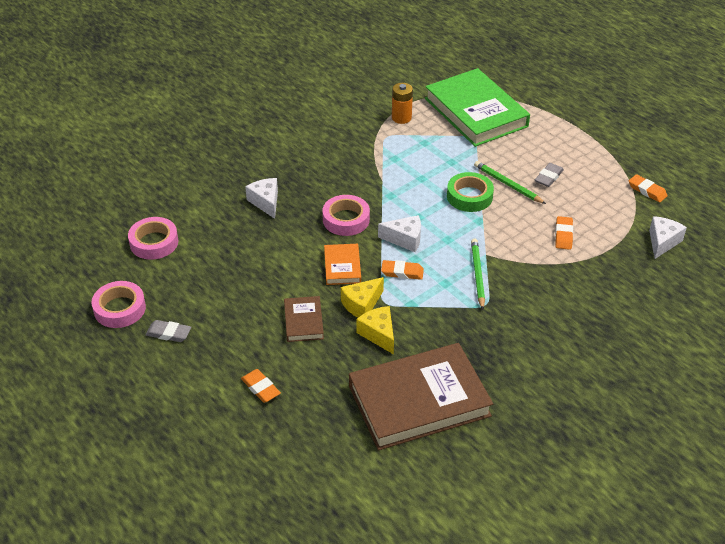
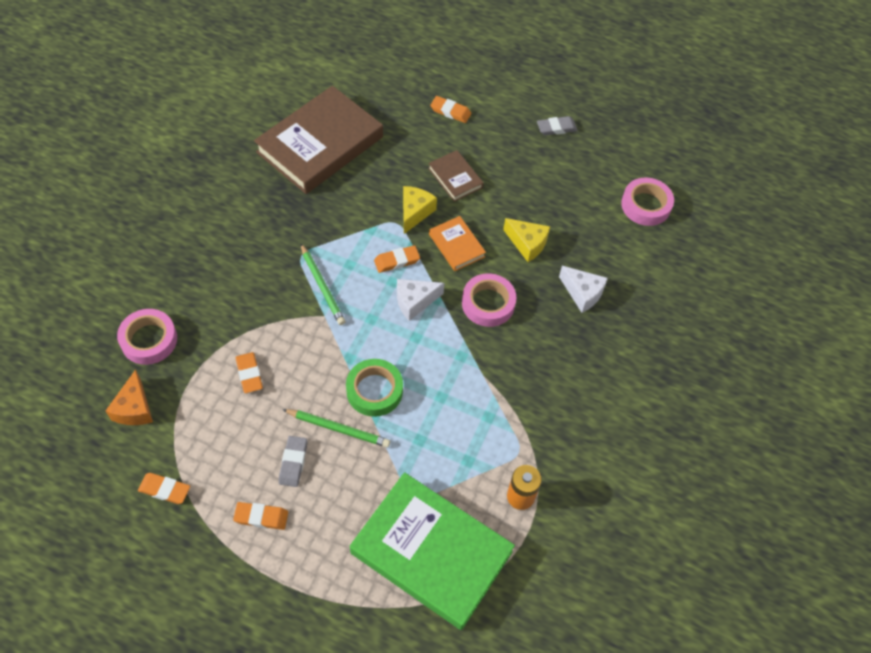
camera: 150 degrees right, 15 degrees up
(119, 309) = (614, 134): pink tape -> pink tape (149, 340)
(378, 334) = (384, 189): yellow cheese -> yellow cheese (527, 244)
(581, 158) = (261, 517): none -> orange eraser
(662, 242) = (134, 408): white cheese -> orange cheese

